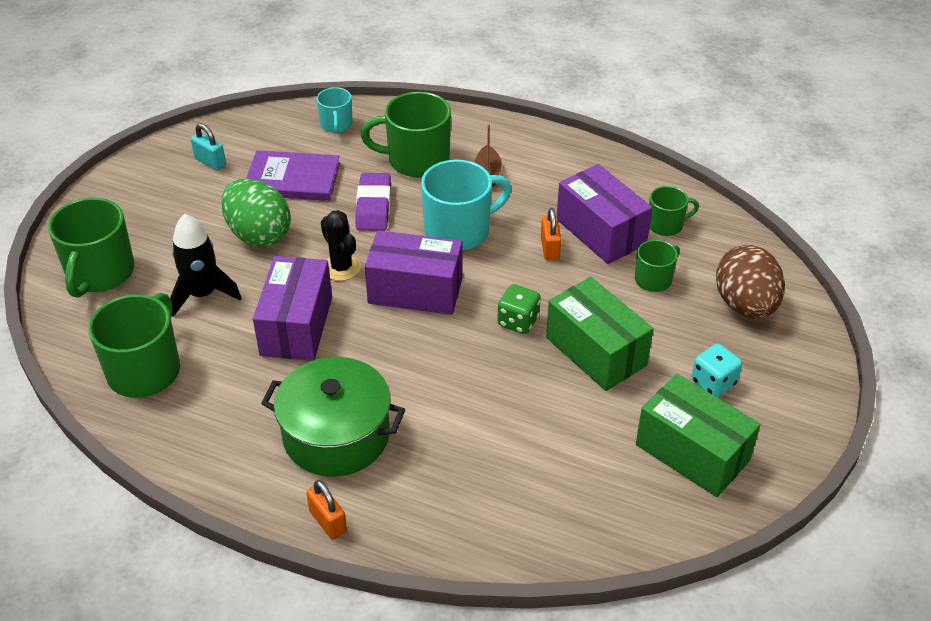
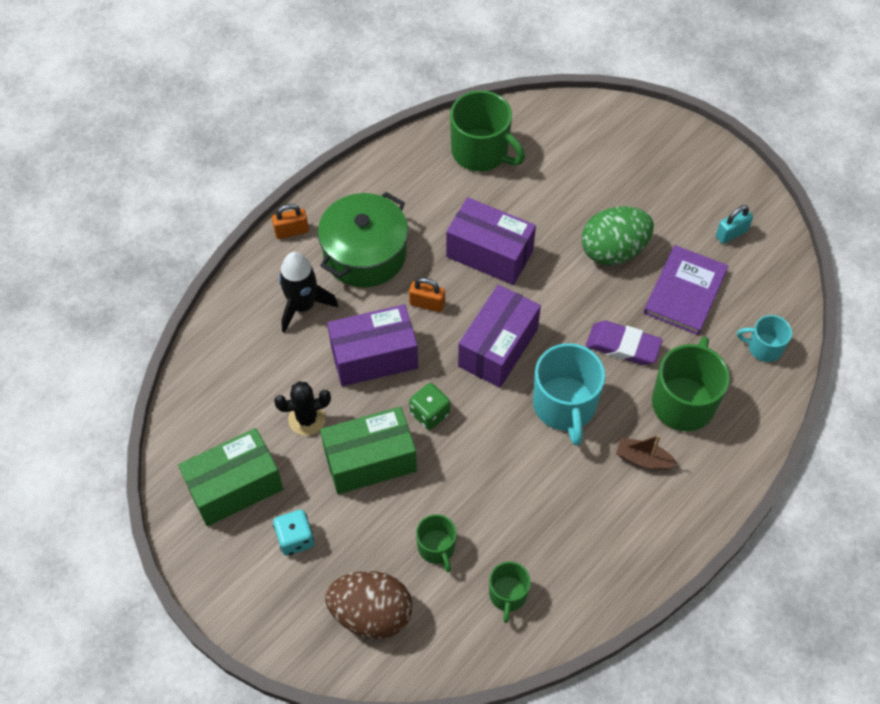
camera: 110 degrees right, 15 degrees up
(100, 273) = (602, 137): green mug -> none
(203, 294) = (551, 199): black rocket -> black rocket (303, 306)
(341, 267) = (548, 301): black cactus -> black cactus (307, 419)
(550, 248) = (512, 474): orange padlock -> orange padlock (427, 304)
(601, 232) = (519, 529): purple box -> purple box (374, 357)

